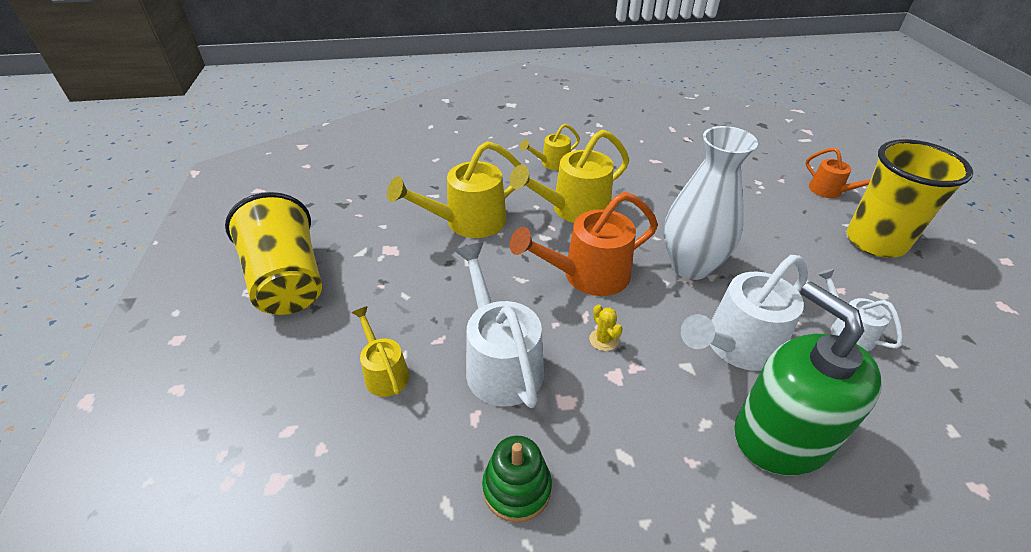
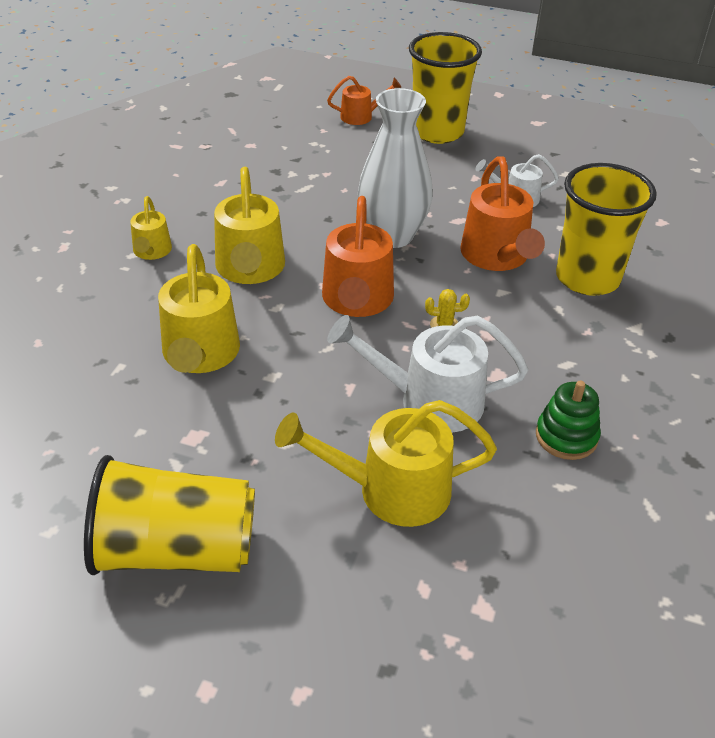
camera: 65 degrees left, 0 degrees up
(384, 372) = (390, 490): yellow watering can -> yellow watering can, size x1.79
(736, 346) = (497, 257): white watering can -> orange watering can
(781, 435) = (587, 278): green soap dispenser -> yellow cup

